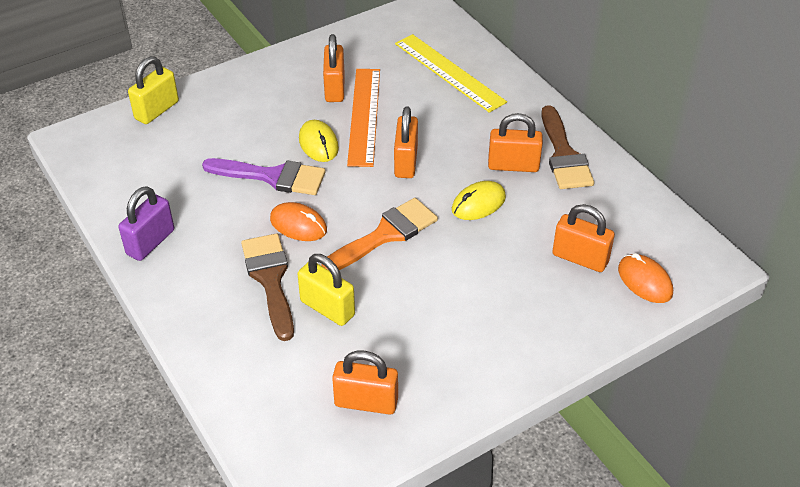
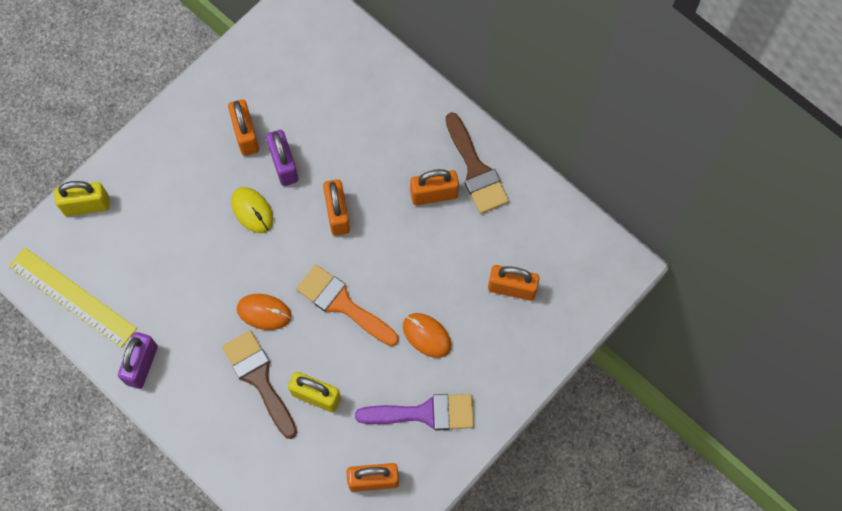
camera: 15 degrees left, 25 degrees up
(157, 110) = (87, 205): yellow padlock -> yellow padlock turned 60 degrees clockwise
(272, 176) = (223, 261): purple brush -> purple brush (425, 413)
(364, 116) = (284, 165): orange ruler -> purple padlock
(385, 234) = (342, 304): orange brush -> orange brush turned 90 degrees counterclockwise
(449, 72) = (348, 87): yellow ruler -> yellow ruler (72, 297)
(478, 203) = (413, 248): yellow mouse -> none
(645, 281) = (569, 300): orange mouse -> orange mouse (426, 335)

